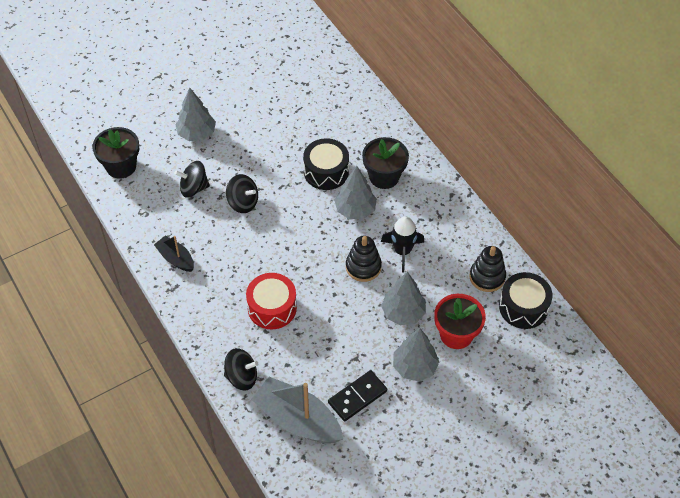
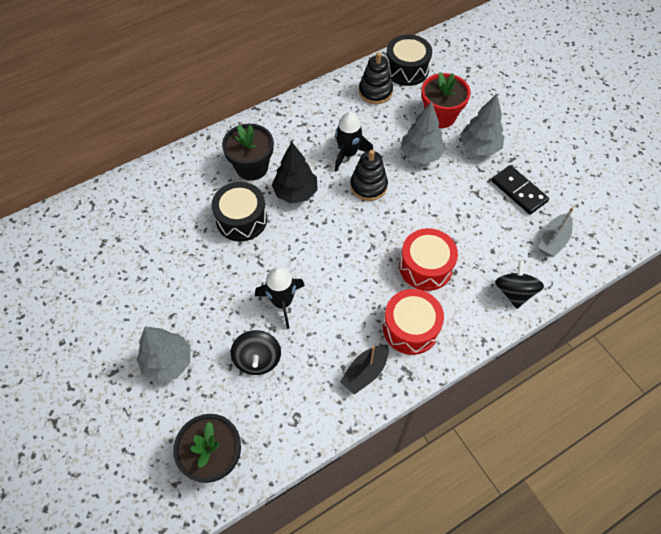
camera: 90 degrees left, 5 degrees up
(212, 292) = (410, 328): none -> red drum
(243, 202) = (282, 302): black spinning top -> black rocket
(297, 420) = (553, 240): grey boat -> grey boat, size x0.55
(355, 210) = (295, 192): grey tree -> black tree

